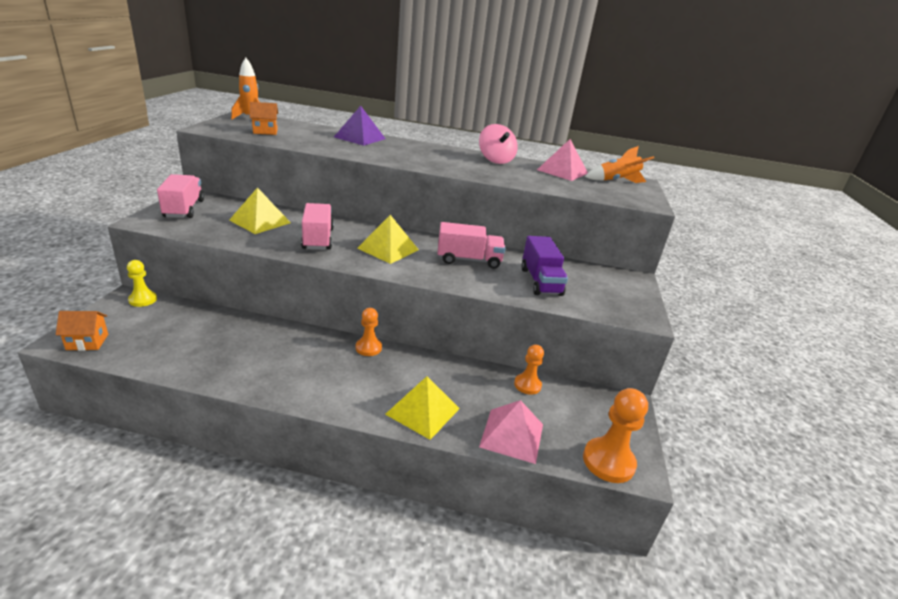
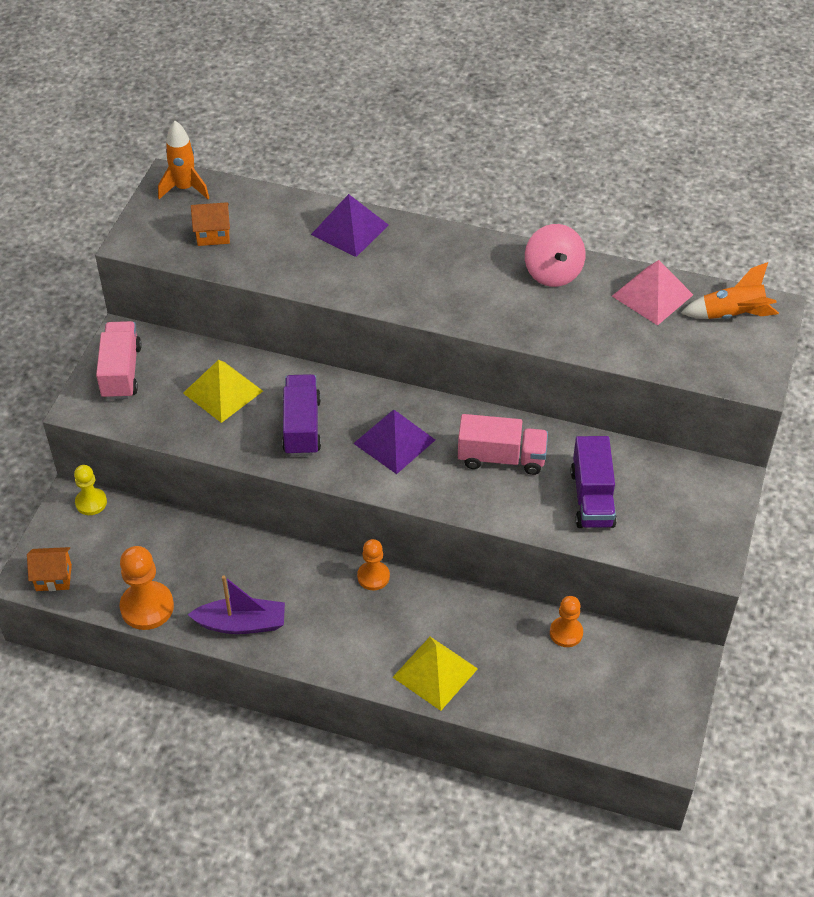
camera: 10 degrees right, 20 degrees up
(251, 375) = (241, 624): none -> purple boat
(318, 239) = (302, 427): pink truck -> purple truck
(388, 249) = (394, 441): yellow pyramid -> purple pyramid
(512, 435) = (533, 705): pink pyramid -> none
(608, 462) = (636, 740): orange pawn -> orange pawn (147, 607)

